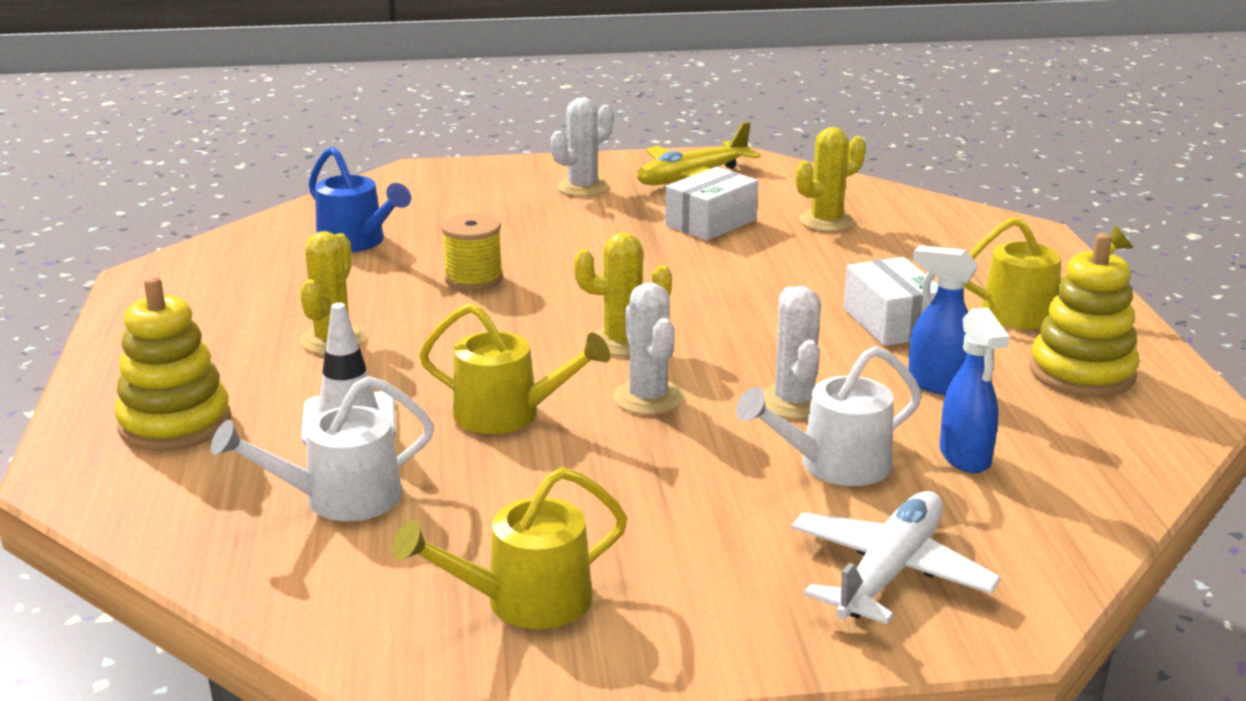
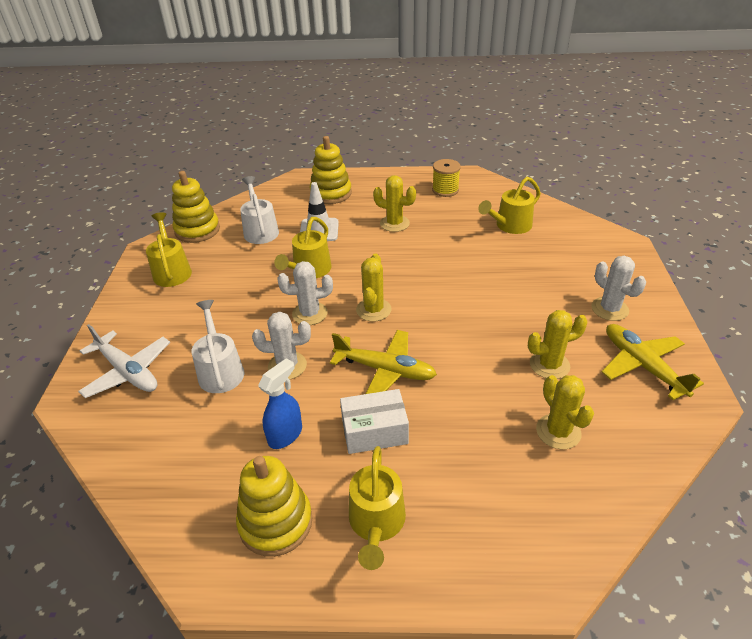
camera: 100 degrees right, 15 degrees up
(325, 602) = (197, 230): none -> yellow stacking toy
(357, 242) = (509, 226): blue watering can -> yellow watering can
(473, 279) = (459, 262): yellow spool -> yellow spool (445, 190)
(711, 223) = (549, 365): white box -> yellow cactus
(767, 323) = (385, 370): none -> yellow plane
(965, 457) = (203, 425): blue spray bottle -> none

